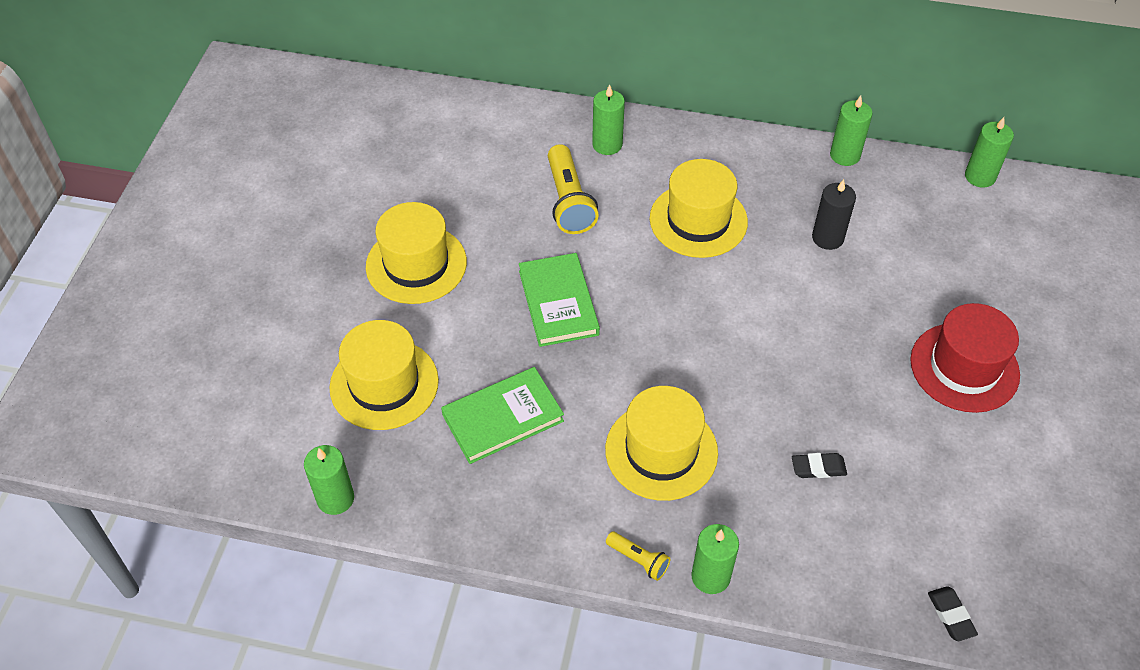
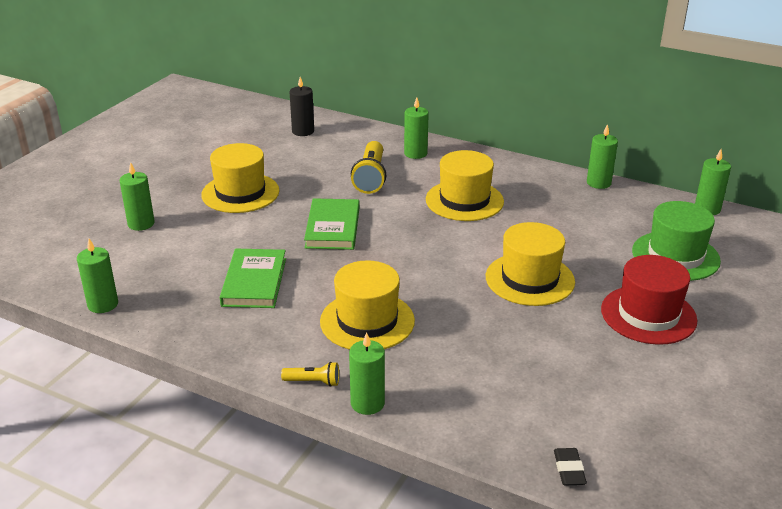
camera: 15 degrees right, 20 degrees down
(314, 348) = (141, 224): none -> green candle
(384, 384) = (178, 250): yellow hat -> yellow hat (530, 279)
(502, 418) = (254, 282): green book -> green book turned 75 degrees counterclockwise
(638, 560) = (313, 382): yellow flashlight -> yellow flashlight turned 45 degrees counterclockwise
(818, 468) = (493, 353): black eraser -> none
(827, 238) = (564, 224): black candle -> black candle (303, 131)
(967, 265) = (675, 256): none -> green hat

